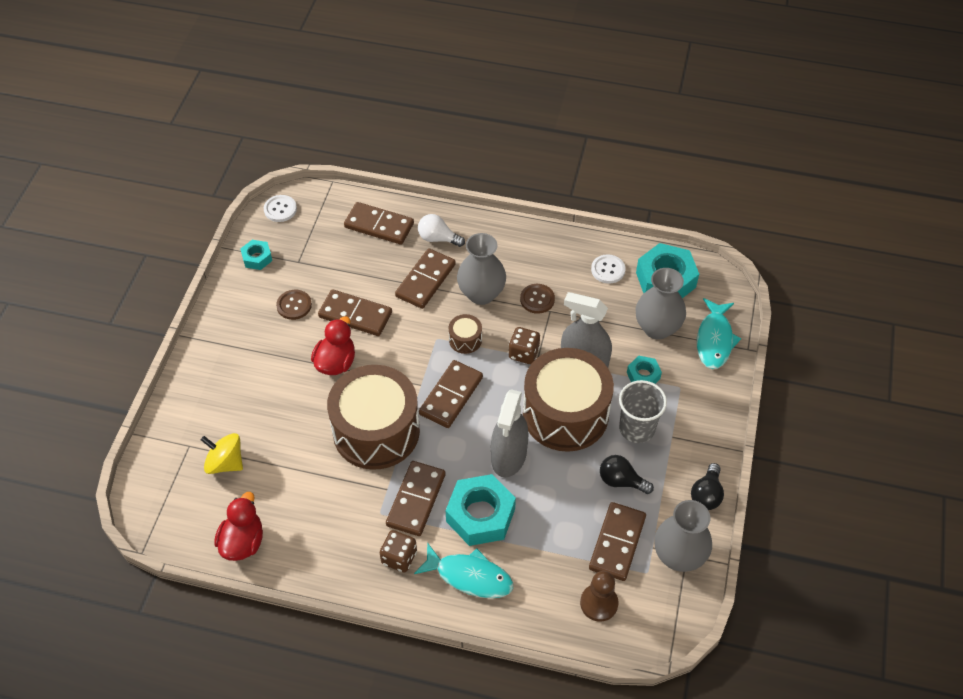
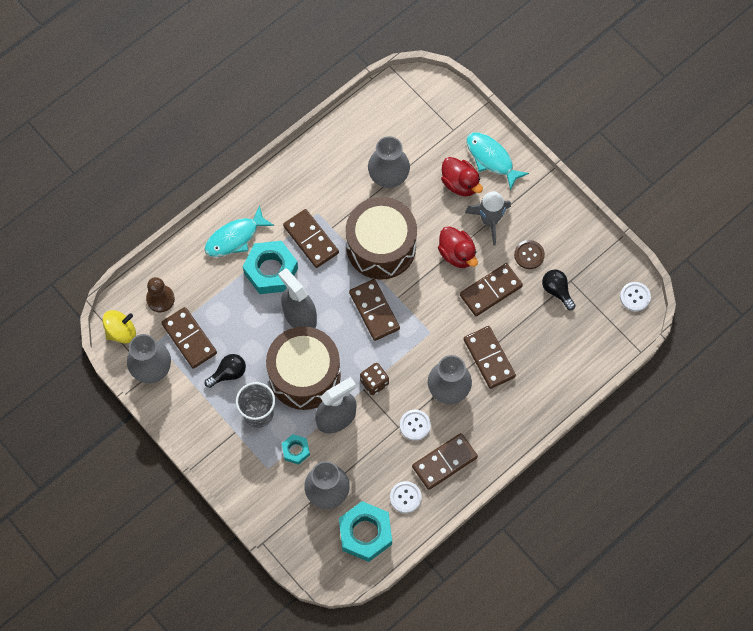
camera: 125 degrees right, 15 degrees up
(225, 463) = (423, 144): yellow spinning top -> yellow spinning top (121, 332)
(243, 542) = (357, 125): red duck -> red duck (460, 183)
(257, 258) = (594, 254): turquoise nut -> none
(278, 356) = (489, 221): none -> grey rocket
(288, 472) = (388, 176): none -> grey vase
(379, 225) = (568, 358): brown domino -> brown domino (444, 462)
(399, 557) = (278, 206): brown dice -> none
(438, 238) = (525, 393): white light bulb -> none
(465, 340) = (415, 351): brown drum -> none
(537, 299) = (415, 425): brown button -> white button
(706, 494) = (178, 420): black light bulb -> black light bulb (557, 291)
(714, 340) = (287, 525): turquoise fish -> turquoise fish (491, 159)

